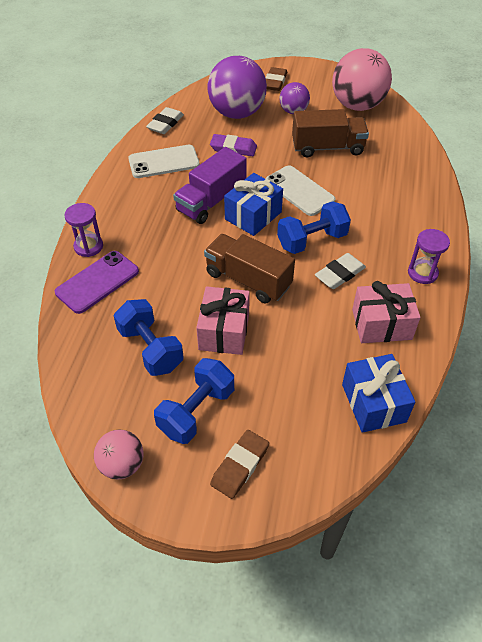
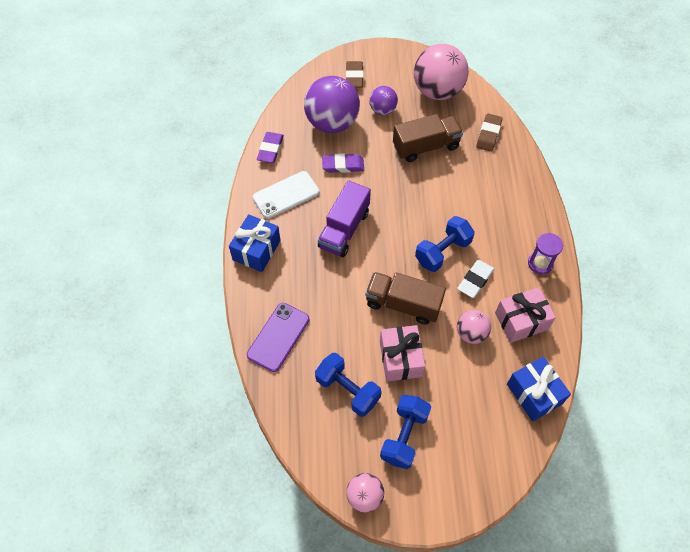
camera: 15 degrees left, 10 degrees up
(88, 246) = (255, 303): purple hourglass -> none
(165, 123) = (270, 149): white eraser -> purple eraser
(240, 466) = (452, 473): brown eraser -> brown eraser (488, 134)
(253, 215) = (385, 237): blue gift -> blue gift (256, 250)
(299, 191) = (416, 201): white phone -> none
(316, 324) = (471, 333): none -> pink ball

